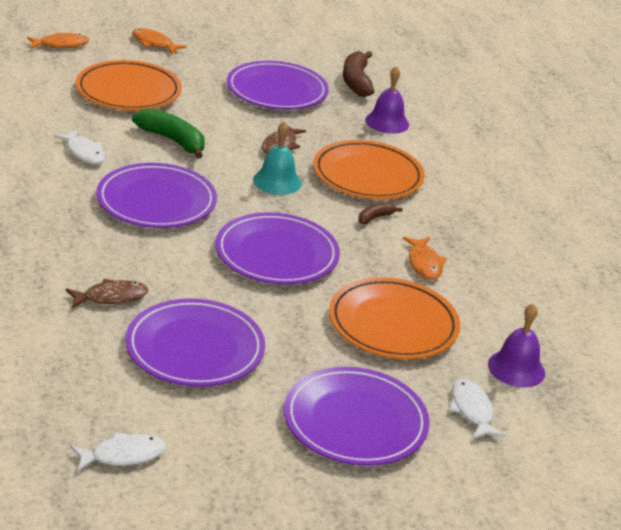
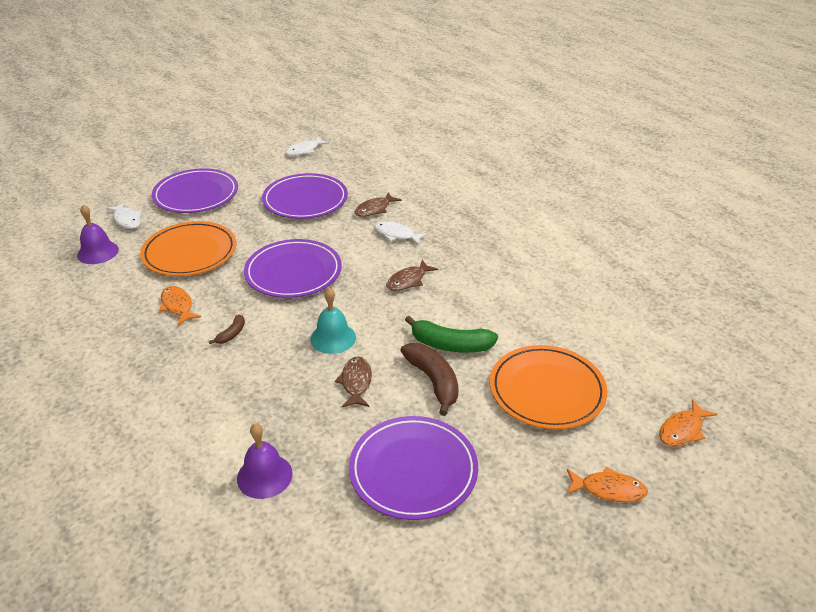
camera: 160 degrees right, 5 degrees up
(84, 153) = (501, 301): white fish -> white fish (396, 235)
(156, 201) = (408, 281): purple plate -> brown fish
(356, 81) = (333, 545): brown banana -> brown banana (433, 381)
(367, 175) = (256, 381): orange plate -> none

